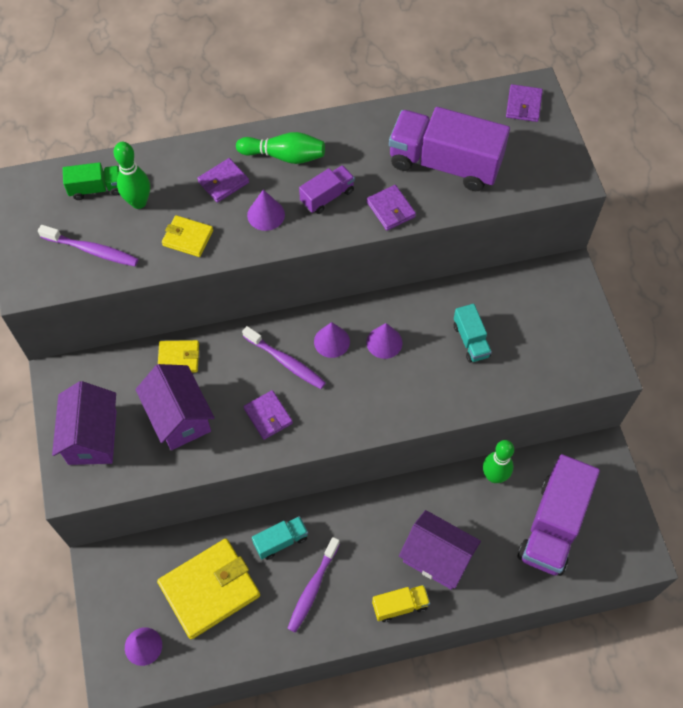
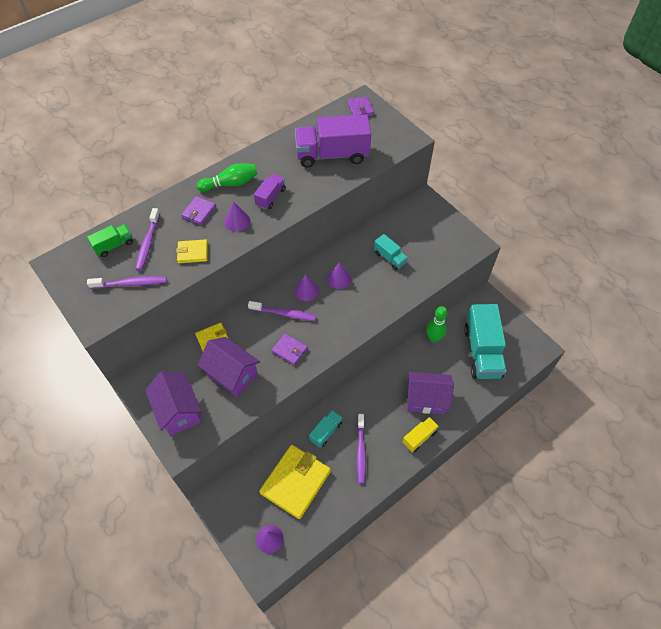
camera: 25 degrees left, 5 degrees down
(138, 202) = (148, 243): green bowling pin -> purple toothbrush
(391, 209) = (314, 191): purple wallet -> none
(553, 525) = (482, 351): purple truck -> turquoise truck

